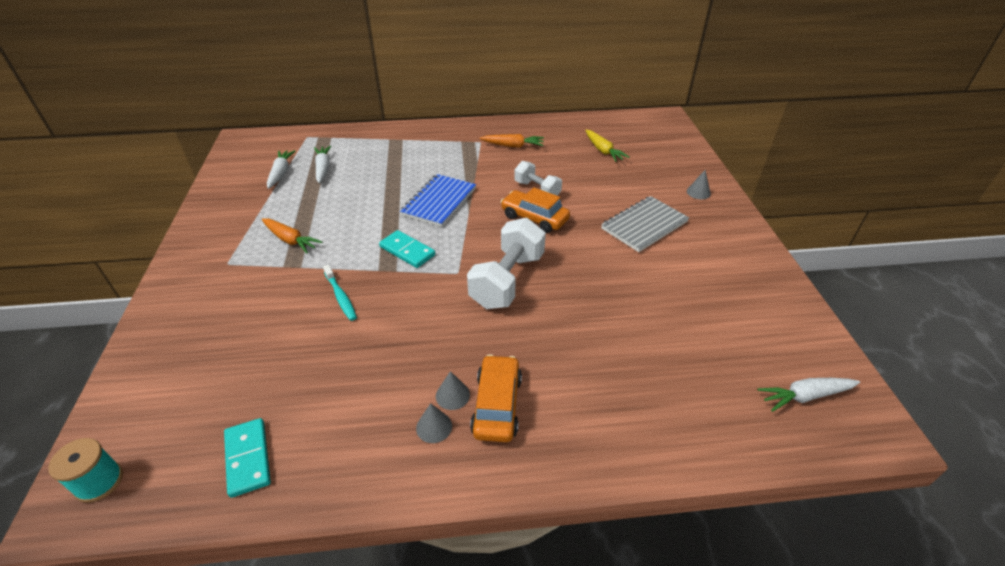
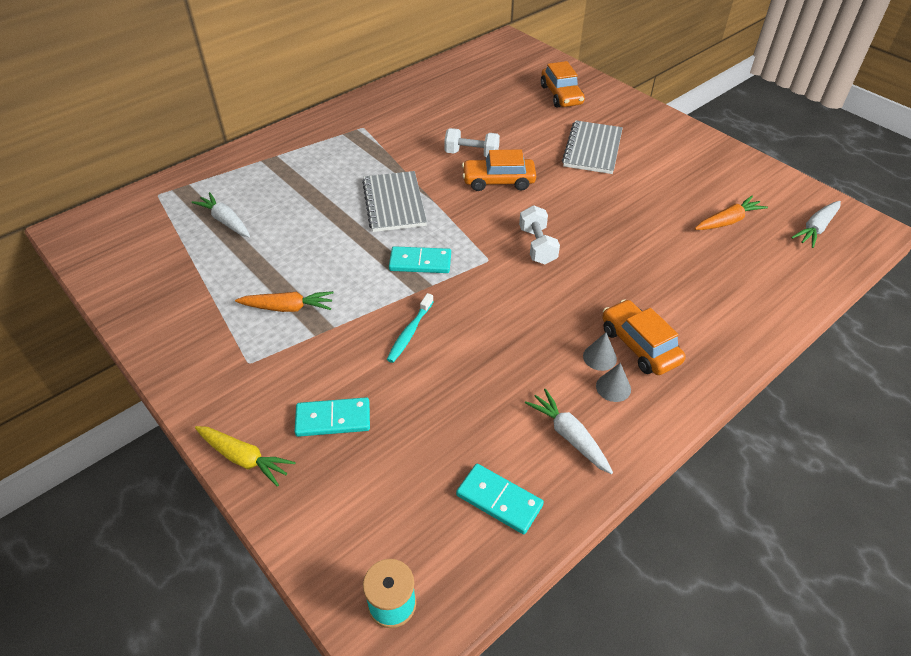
camera: 35 degrees left, 5 degrees up
(225, 329) = (333, 419): none -> turquoise domino
(281, 173) = (181, 246): white carrot -> white carrot (569, 436)
(340, 297) = (409, 333): turquoise toothbrush -> turquoise toothbrush turned 90 degrees clockwise
(439, 202) = (394, 203): blue notebook -> grey notebook
(507, 280) = (537, 246): white dumbbell -> white dumbbell, size x0.60
(513, 146) = (400, 119): orange carrot -> orange carrot (728, 221)
(603, 151) = (488, 93): yellow carrot -> yellow carrot (244, 458)
(665, 173) = (561, 95): none -> orange car
(698, 192) = (603, 102): grey cone -> none

